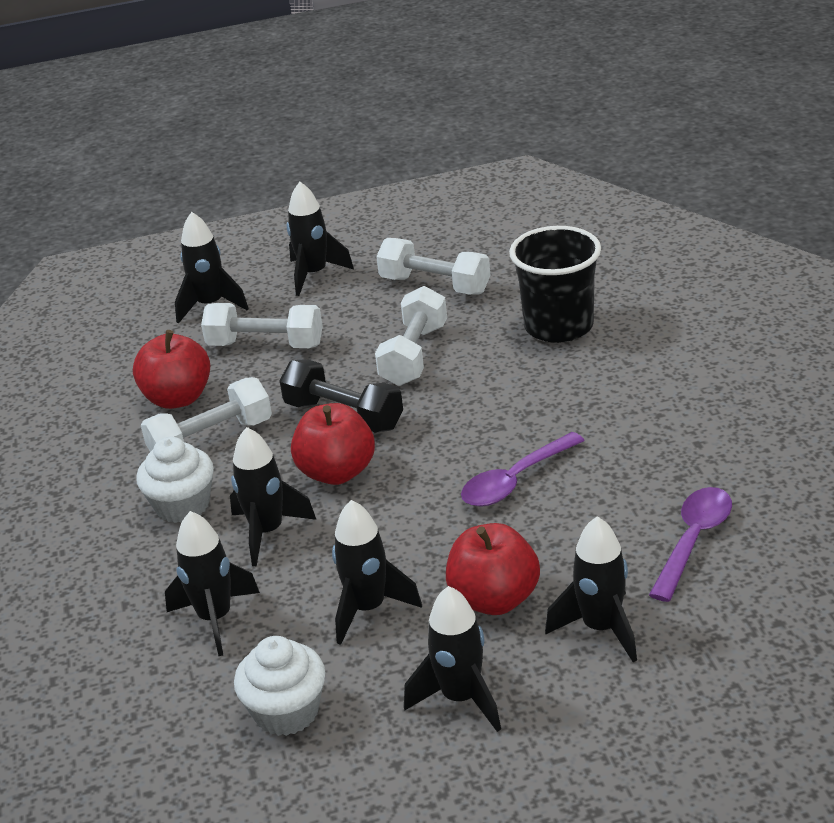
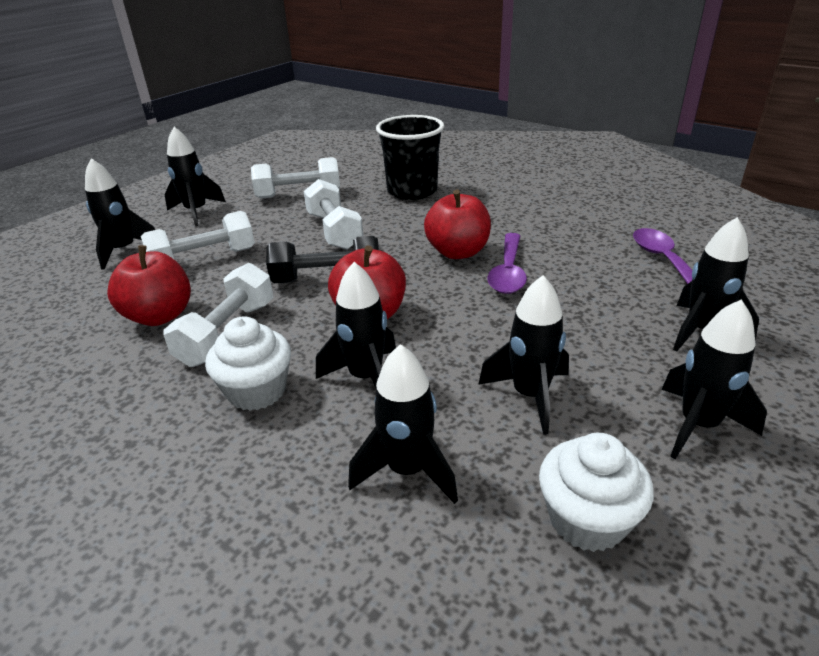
camera: 40 degrees left, 0 degrees up
(494, 599) = (608, 345): red apple -> red apple (458, 252)

